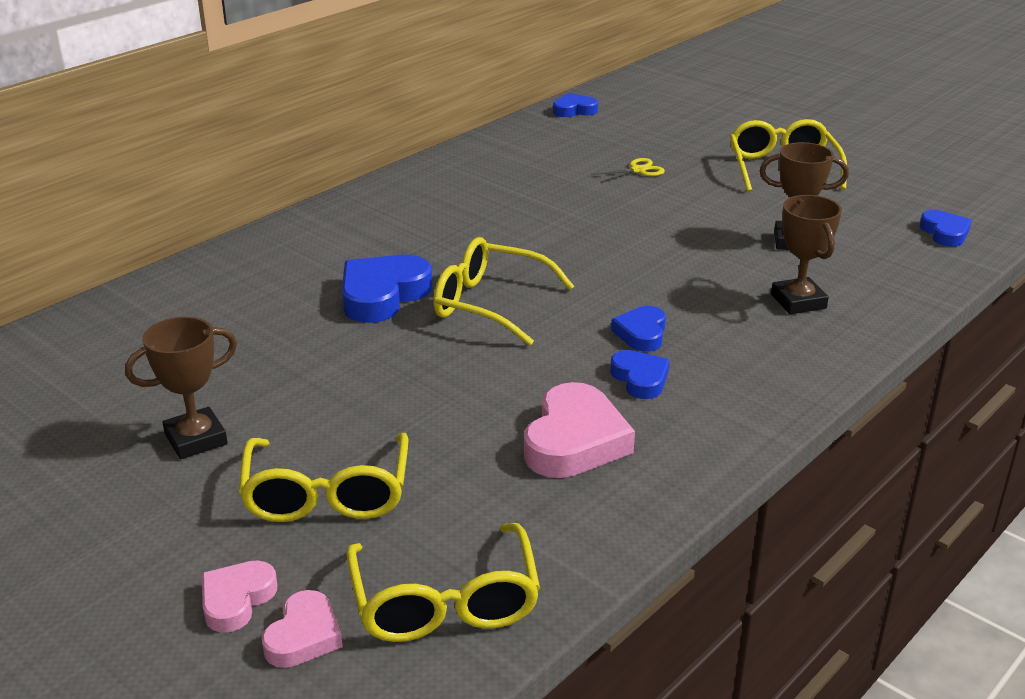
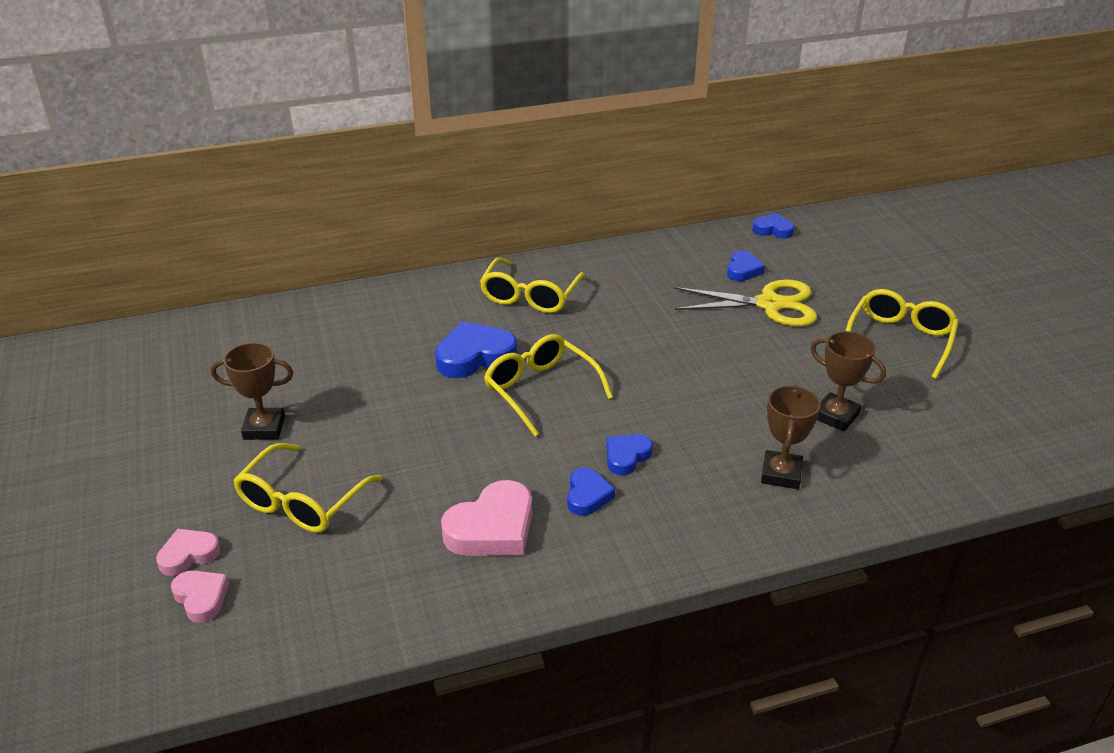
camera: 30 degrees right, 5 degrees up
(303, 636) = (201, 598): pink heart -> pink heart turned 90 degrees counterclockwise
(445, 602) = (298, 614): yellow glasses -> yellow glasses (530, 296)
(638, 170) = (770, 304): yellow scissors -> yellow scissors, size x2.18
(945, 233) = (986, 454): blue heart -> blue heart (743, 270)

